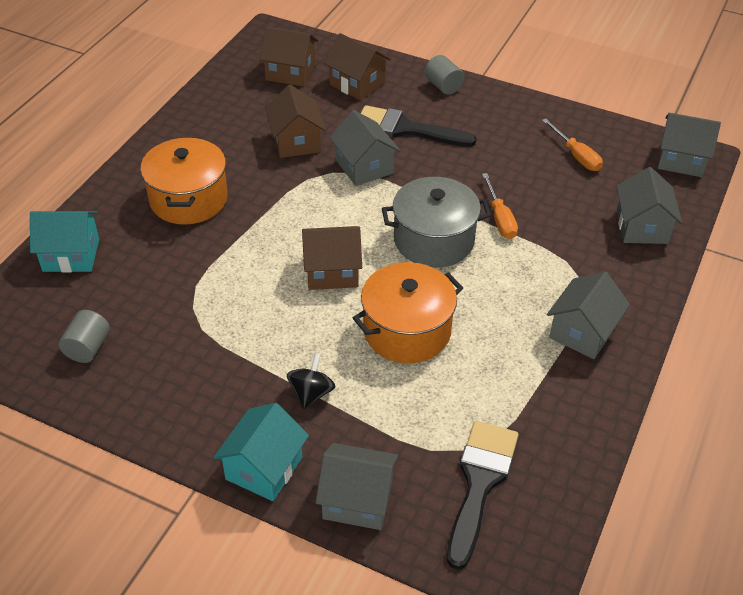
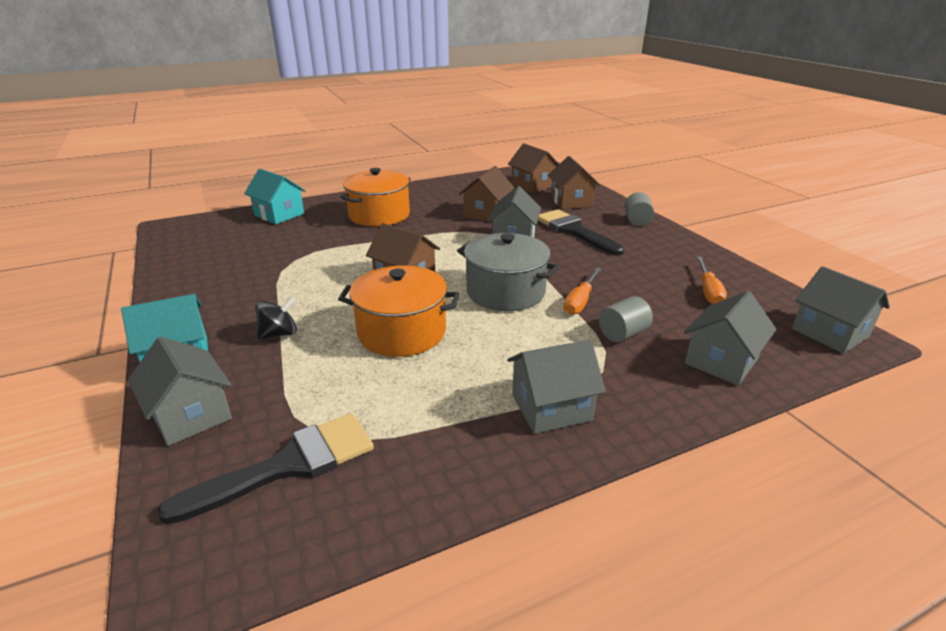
camera: 40 degrees right, 15 degrees down
(88, 348) = (212, 253): grey cylinder -> grey cylinder (623, 334)

